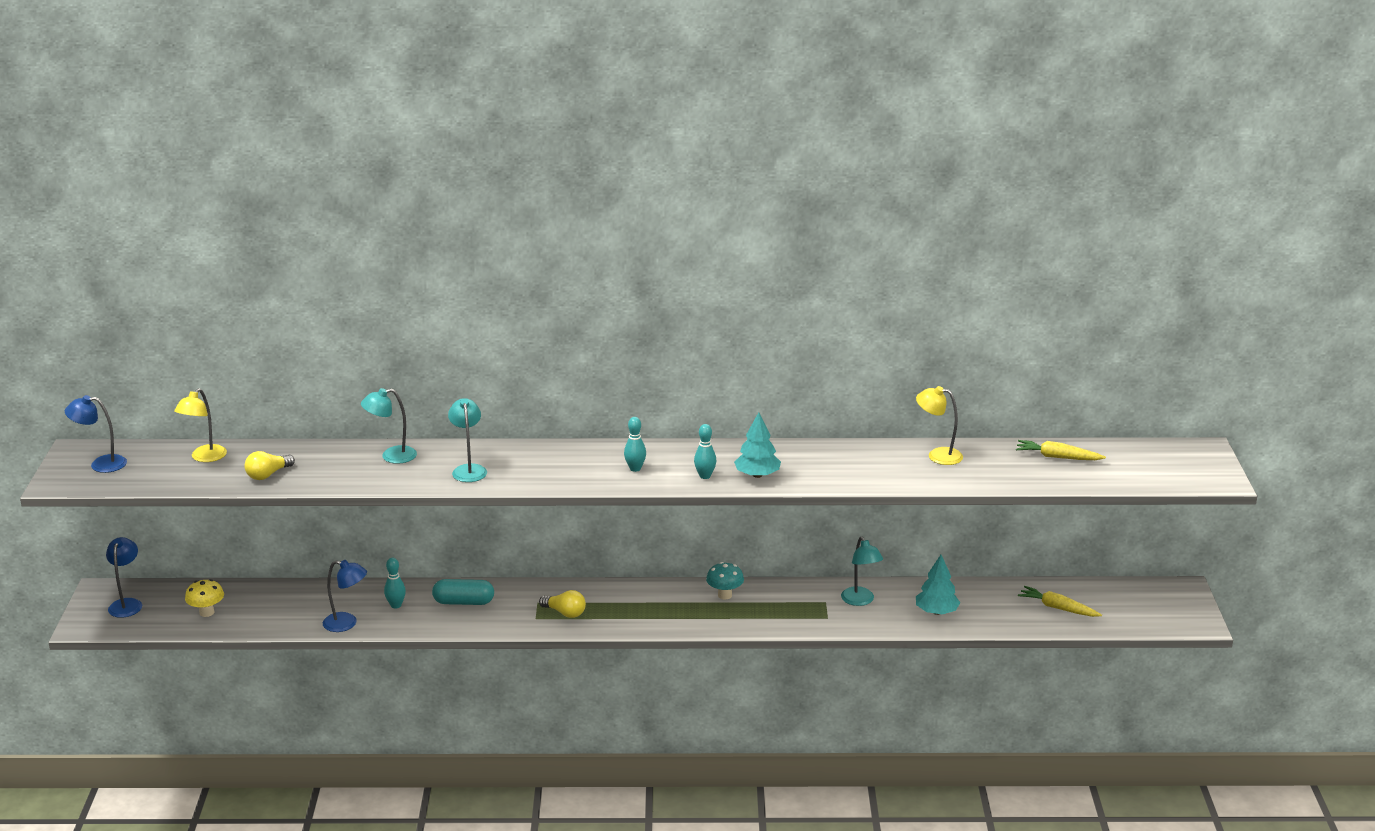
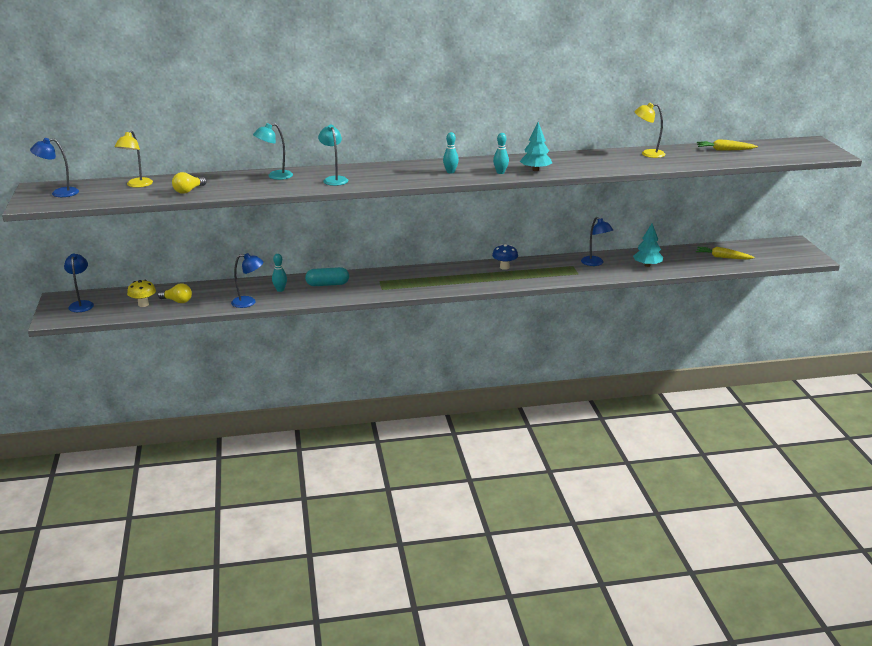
camera: 10 degrees left, 0 degrees up
(565, 613) = (400, 285): yellow light bulb -> yellow light bulb (177, 301)
(724, 595) = (504, 267): turquoise mushroom -> blue mushroom
(860, 601) = (595, 263): turquoise lamp -> blue lamp

